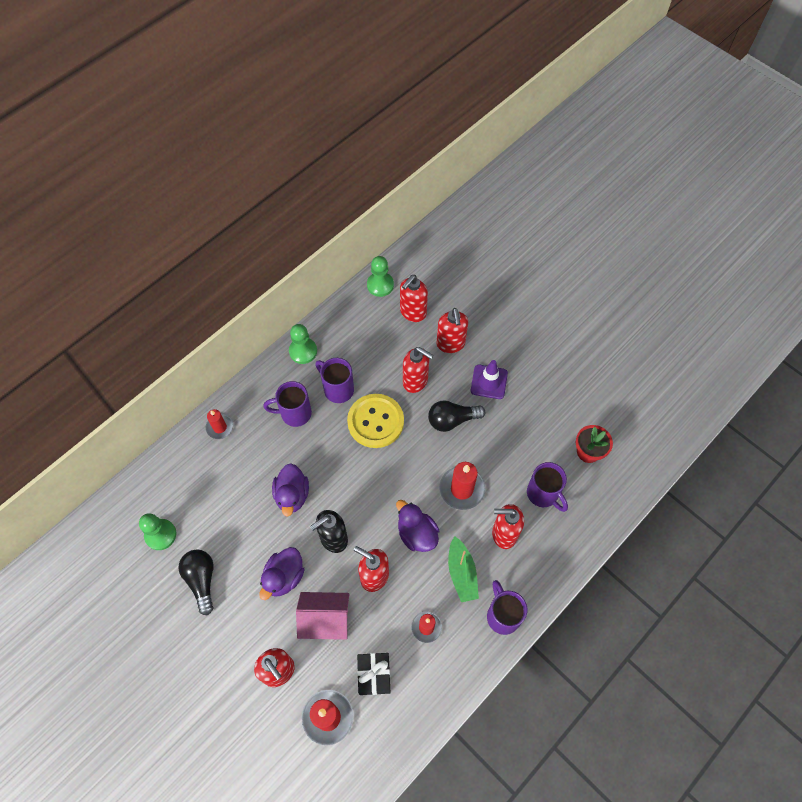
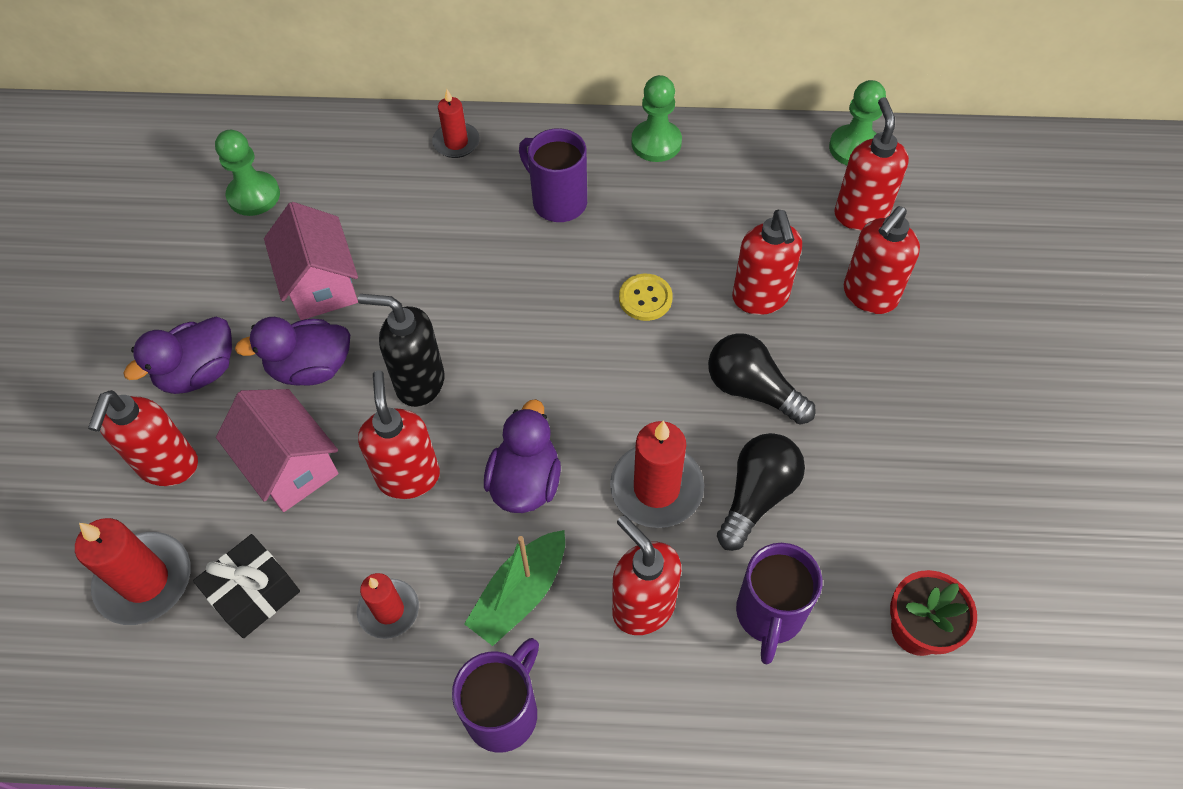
camera: 50 degrees right, 5 degrees down
(201, 580) = (228, 282): black light bulb -> black light bulb (757, 496)
(243, 541) = (321, 284): none -> pink house
(292, 495) = (438, 287): purple duck -> purple duck (199, 372)
(337, 389) = (645, 220): purple mug -> none
(375, 421) = (645, 298): yellow button -> yellow button, size x0.50
(412, 312) = (860, 214): red soap dispenser -> red soap dispenser turned 90 degrees clockwise
(489, 382) = (869, 390): purple traffic cone -> none

